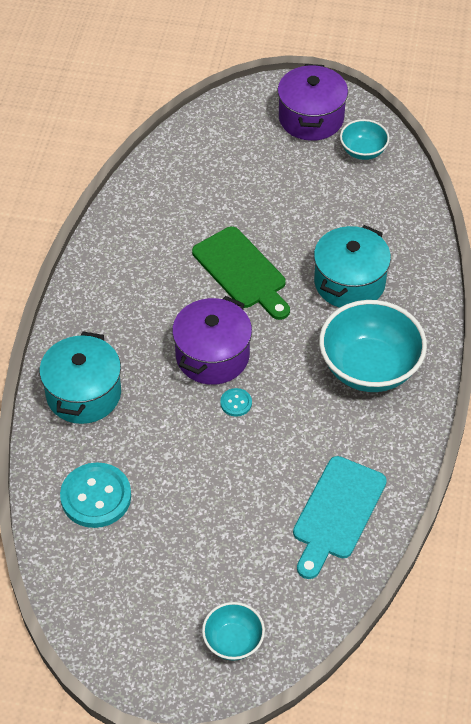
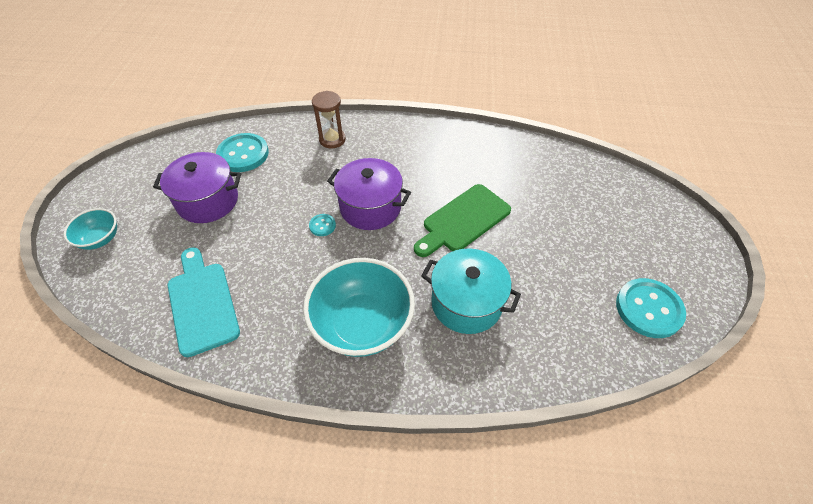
camera: 85 degrees right, 0 degrees up
(83, 394) = (332, 139): turquoise pot -> brown hourglass
(311, 118) = (674, 261): purple pot -> purple pot (208, 201)
(337, 513) = (202, 303): turquoise cutting board -> turquoise cutting board turned 45 degrees clockwise
(363, 151) = (648, 309): turquoise bowl -> turquoise button

